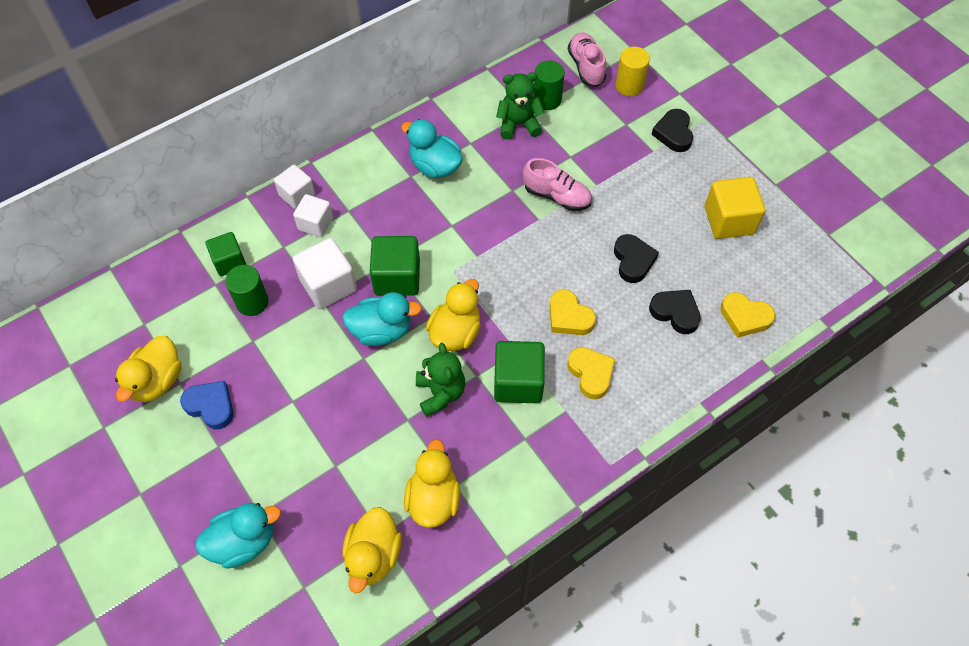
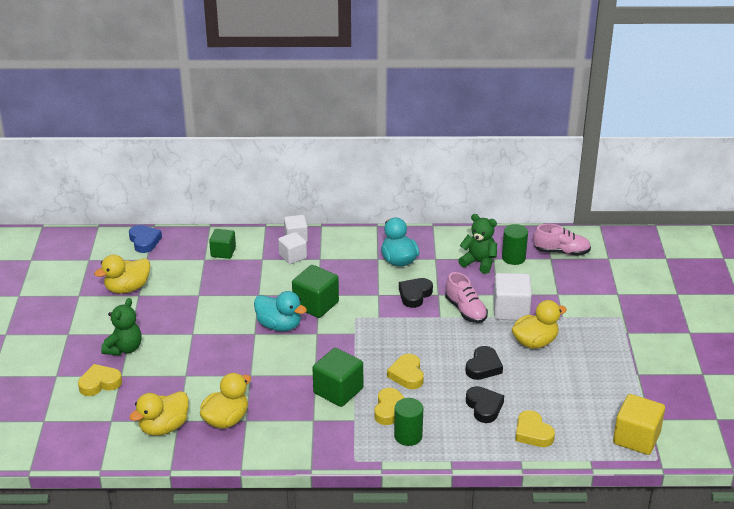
camera: 35 degrees right, 25 degrees down
(211, 406) = (144, 314): blue heart -> blue heart (144, 241)
(243, 542) = (100, 383): turquoise duck -> yellow heart
(252, 302) = (217, 277): green cylinder -> green cylinder (408, 436)
(328, 285) = (270, 289): white cube -> white cube (511, 310)
(440, 393) = (283, 372): green teddy bear -> green teddy bear (124, 348)
(455, 332) = (324, 348): yellow duck -> yellow duck (535, 342)
(586, 67) = (561, 252): pink shoe -> pink shoe turned 75 degrees clockwise
(629, 86) = (583, 274): yellow cylinder -> none
(673, 133) = (588, 313): black heart -> black heart (414, 295)
(729, 220) = (578, 377): yellow cube -> yellow cube (636, 438)

